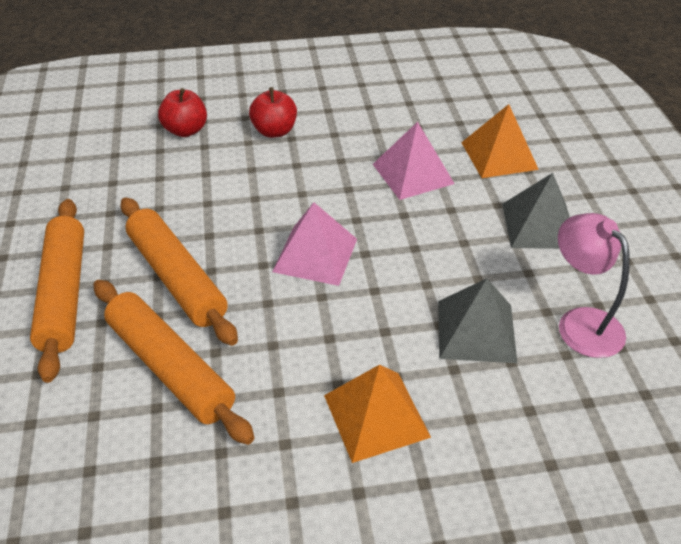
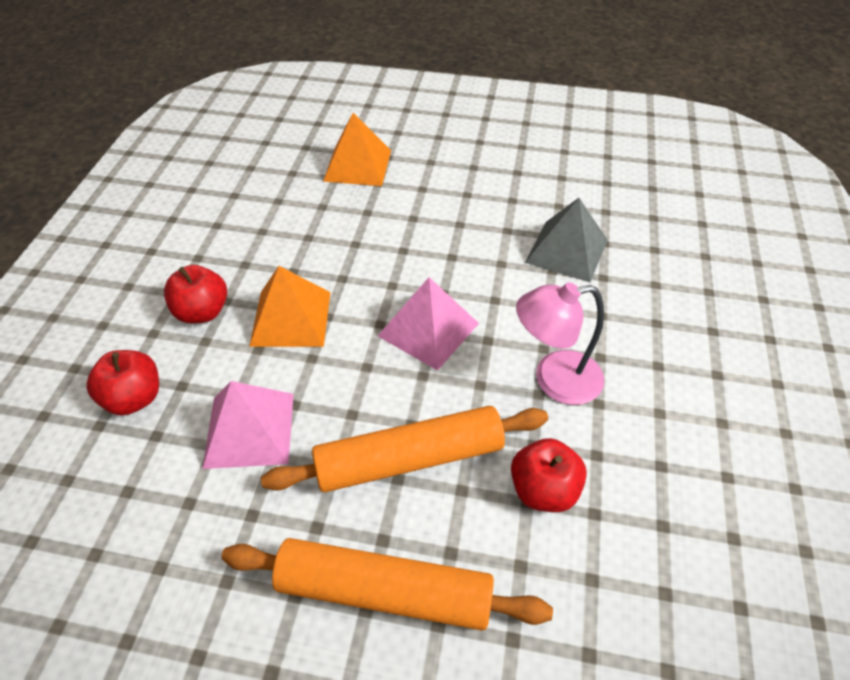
camera: 70 degrees left, 5 degrees up
(170, 367) = (543, 490): orange rolling pin -> red apple
(376, 416) = (642, 340): orange pyramid -> orange pyramid (291, 318)
(413, 173) = (348, 226): pink pyramid -> pink pyramid (249, 429)
(539, 225) = (461, 175): grey pyramid -> none
(581, 322) = (577, 192): pink lamp -> pink lamp (554, 379)

